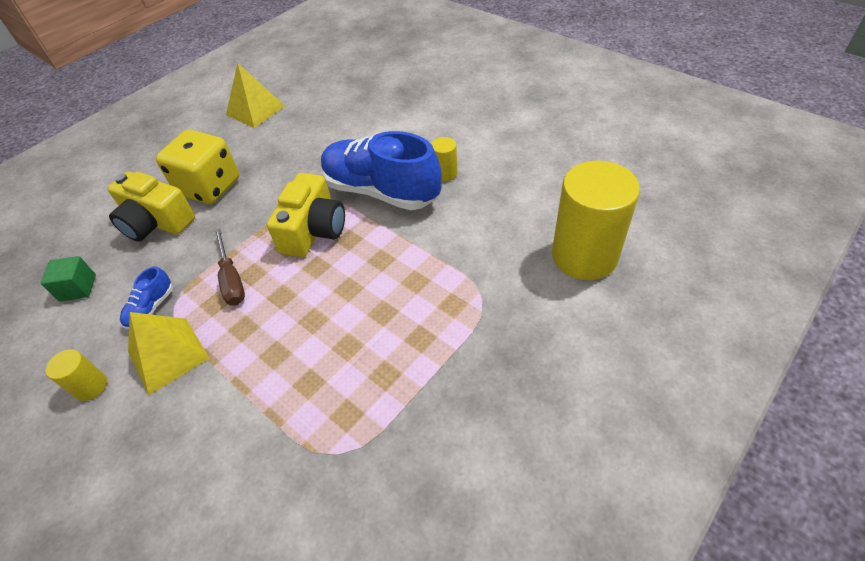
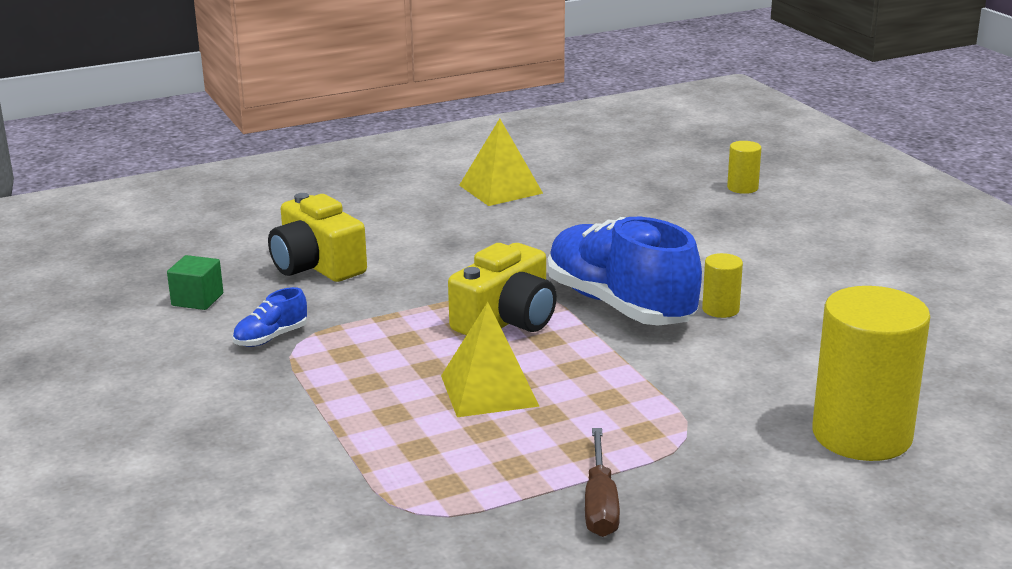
camera: 20 degrees right, 25 degrees down
(91, 386) = (172, 383): yellow cylinder -> yellow cylinder (742, 188)
(168, 355) = (269, 381): yellow pyramid -> yellow pyramid (489, 390)
(210, 187) = (399, 249): yellow dice -> none
(232, 279) = (378, 338): brown screwdriver -> brown screwdriver (600, 504)

